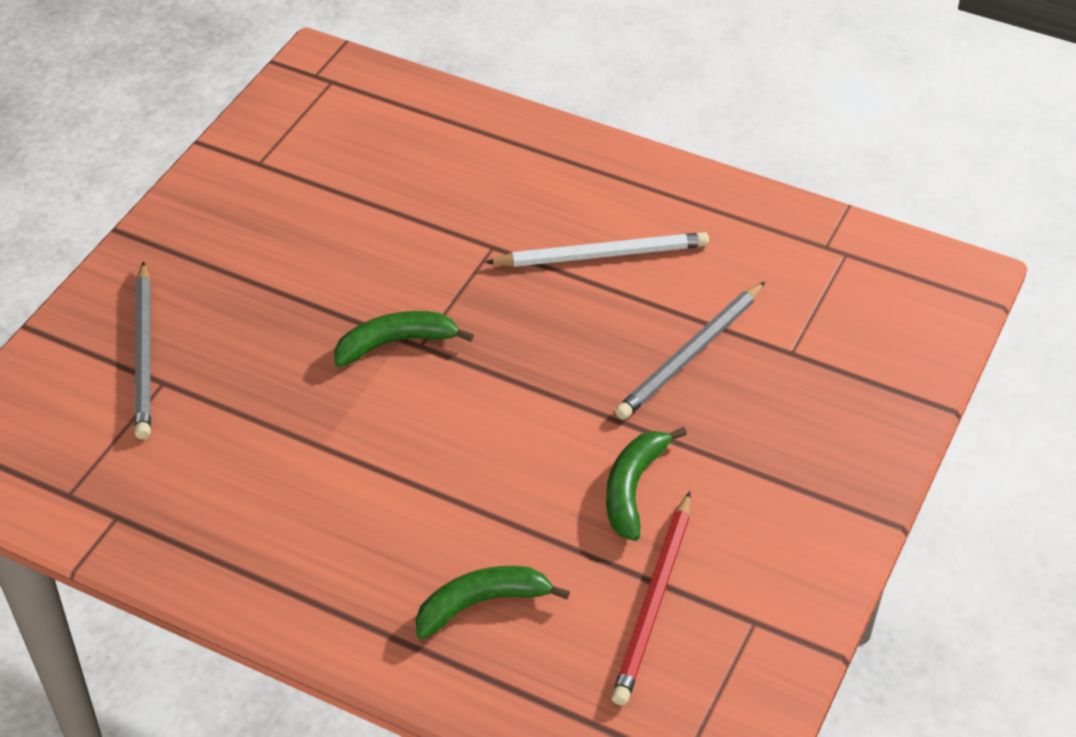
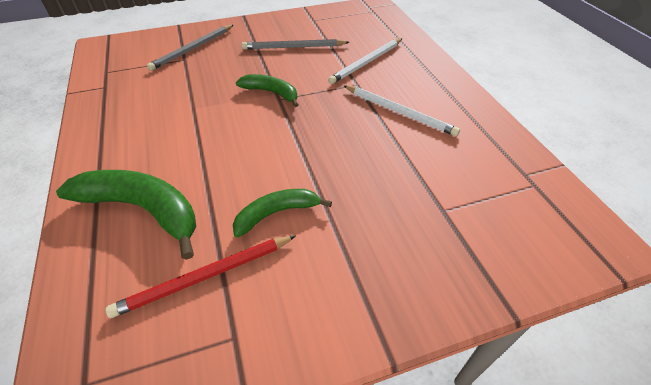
camera: 45 degrees right, 0 degrees up
(458, 198) = (366, 62): none -> white pencil
(482, 603) = (144, 209): green banana -> green banana, size x1.68
(690, 355) = (386, 175): grey pencil -> grey pencil (293, 47)

